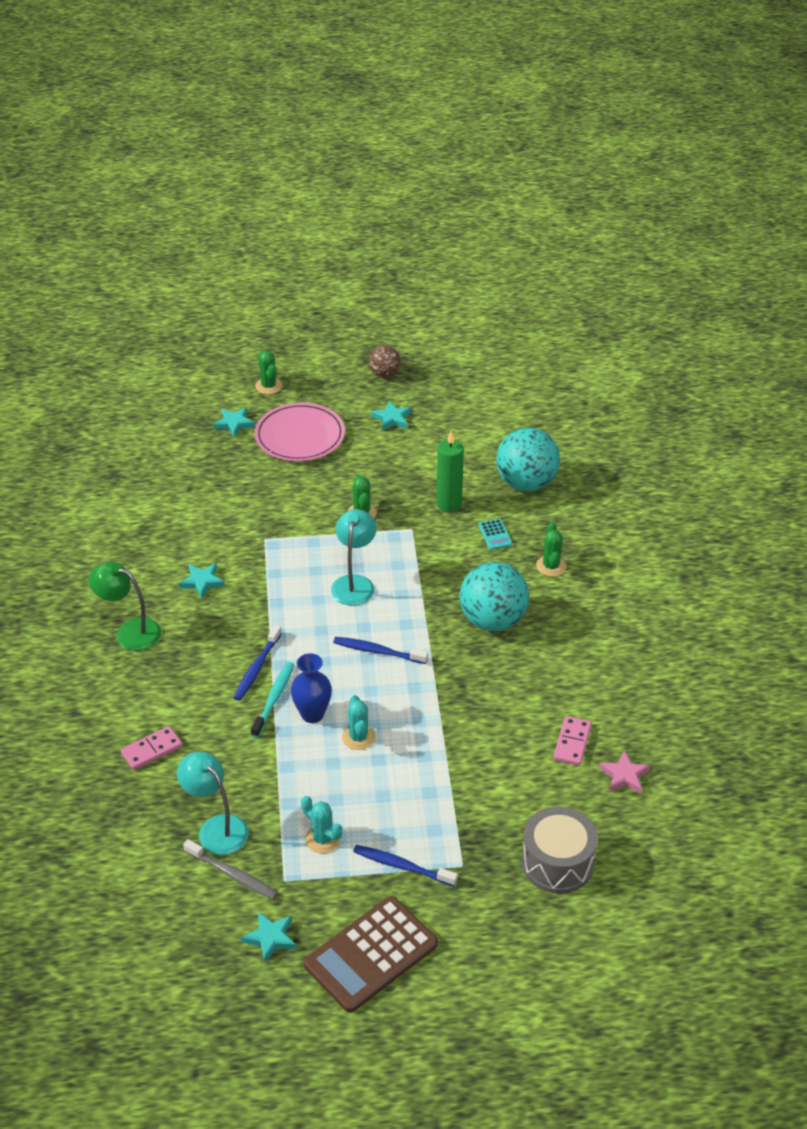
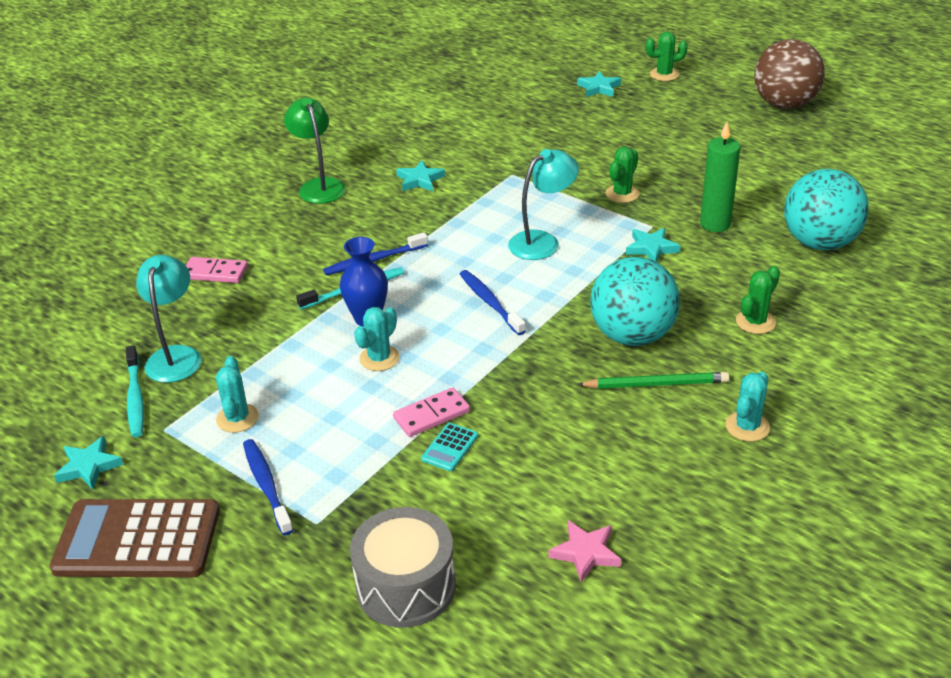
camera: 45 degrees right, 5 degrees down
(232, 874) = (135, 398): grey toothbrush -> turquoise toothbrush
(268, 386) = (664, 74): green cactus -> green cactus turned 60 degrees clockwise
(300, 436) = (643, 117): pink plate -> none
(384, 373) = (784, 104): brown ball -> brown ball, size x1.85
(392, 419) = (746, 139): turquoise star -> turquoise star (651, 248)
(495, 535) = (730, 268): turquoise calculator -> turquoise calculator (450, 447)
(543, 645) = (656, 384): none -> green pencil
(572, 742) = (570, 486): pink domino -> pink domino (431, 415)
(620, 641) = (747, 426): none -> turquoise cactus

